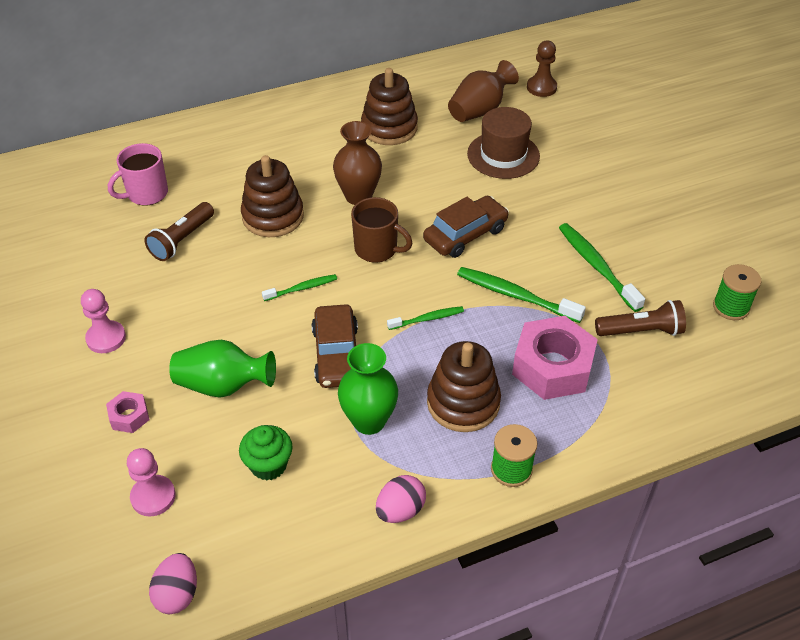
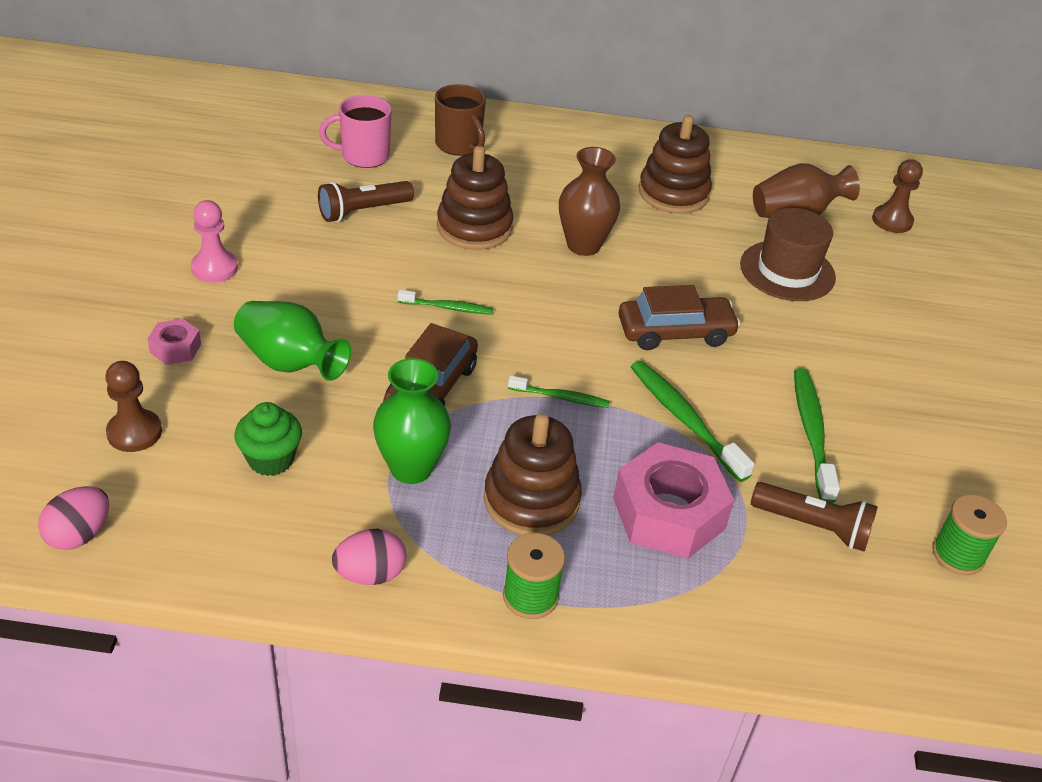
camera: 25 degrees right, 5 degrees down
(153, 497) = (134, 432): pink pawn -> brown pawn
(377, 249) = (561, 305): brown mug -> brown mug (459, 145)

